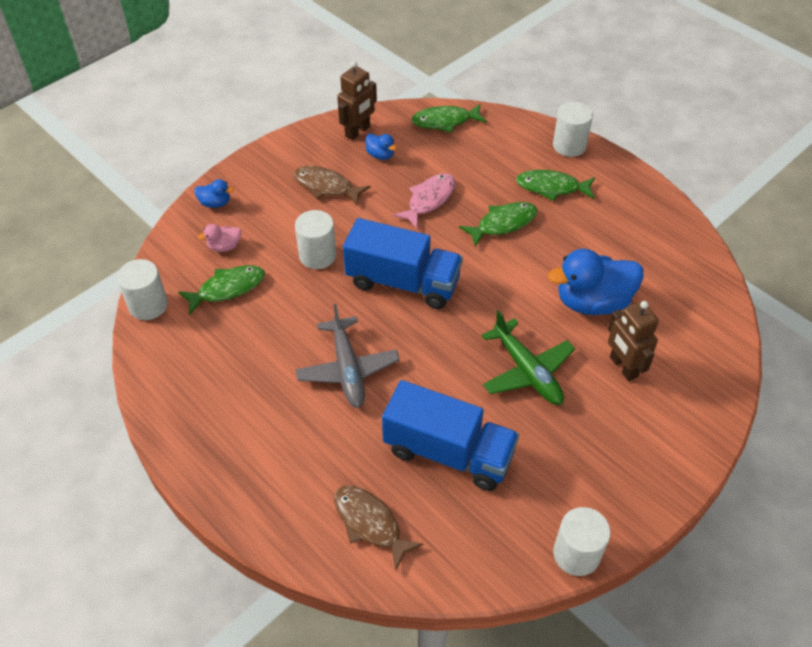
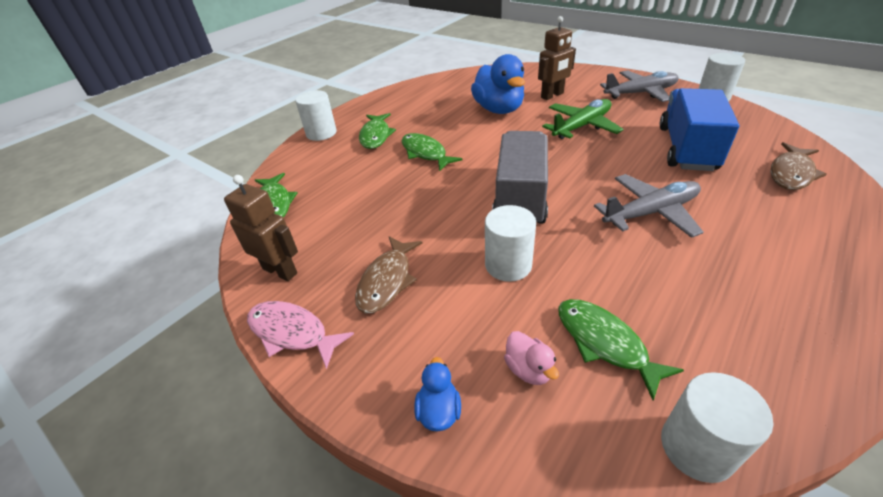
camera: 95 degrees left, 10 degrees down
(380, 155) = (327, 243): blue duck -> none
(403, 282) = (520, 197): blue truck -> grey truck
(429, 200) = (400, 197): pink fish -> pink fish (292, 333)
(609, 470) = (640, 93): none -> grey plane

